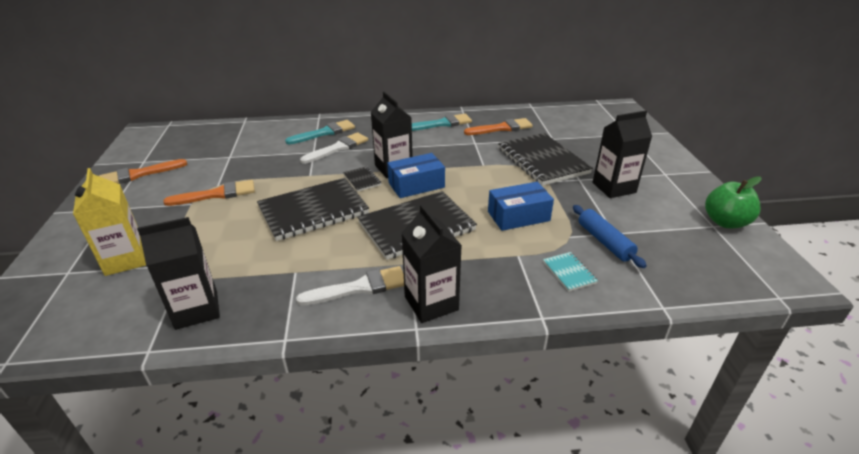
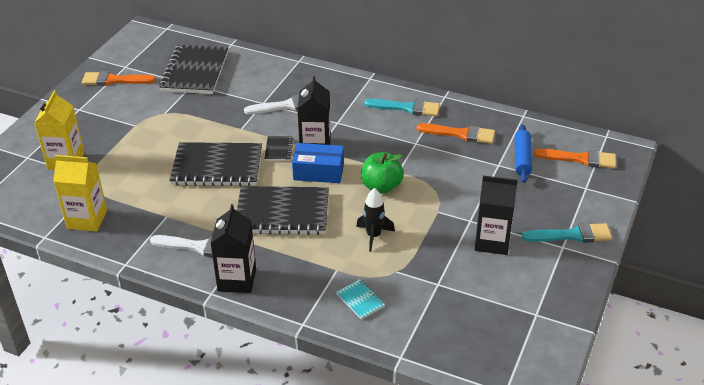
camera: 30 degrees right, 5 degrees up
(196, 310) = (87, 219): black carton -> yellow carton
(217, 194) = (158, 123): orange brush -> orange brush (580, 159)
(324, 133) = (289, 83): turquoise brush -> turquoise brush (572, 235)
(518, 216) = (373, 236): blue box -> black rocket
(542, 161) = (458, 187): black notebook -> black notebook (195, 71)
(569, 272) = (360, 300): turquoise notebook -> turquoise notebook turned 45 degrees counterclockwise
(604, 241) = (420, 288): blue rolling pin -> blue rolling pin (522, 158)
(725, 222) = (553, 316): green apple -> green apple (381, 187)

